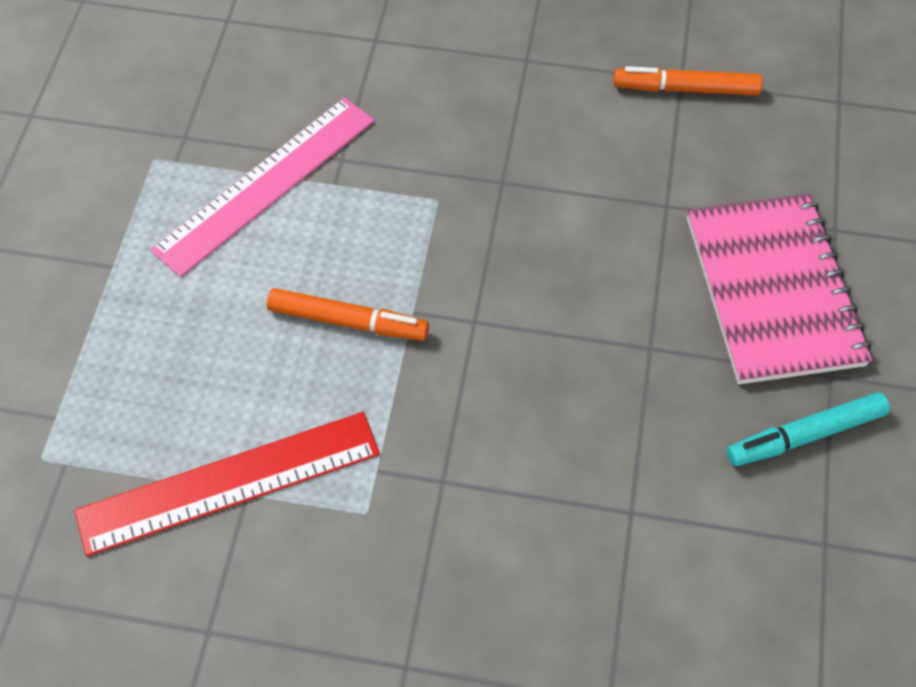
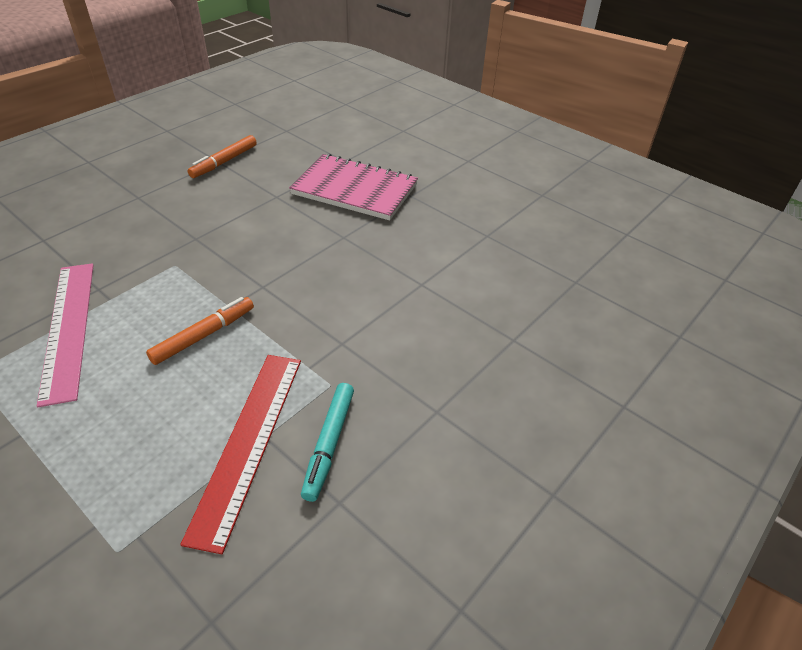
camera: 60 degrees left, 15 degrees down
(805, 435) = (432, 215): turquoise marker -> turquoise marker (329, 444)

